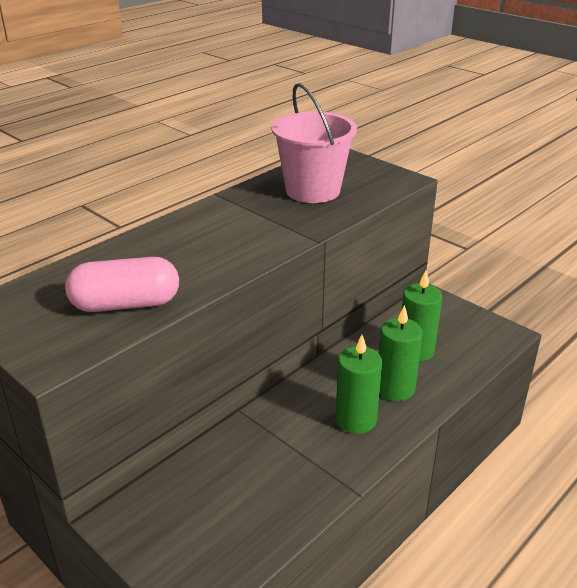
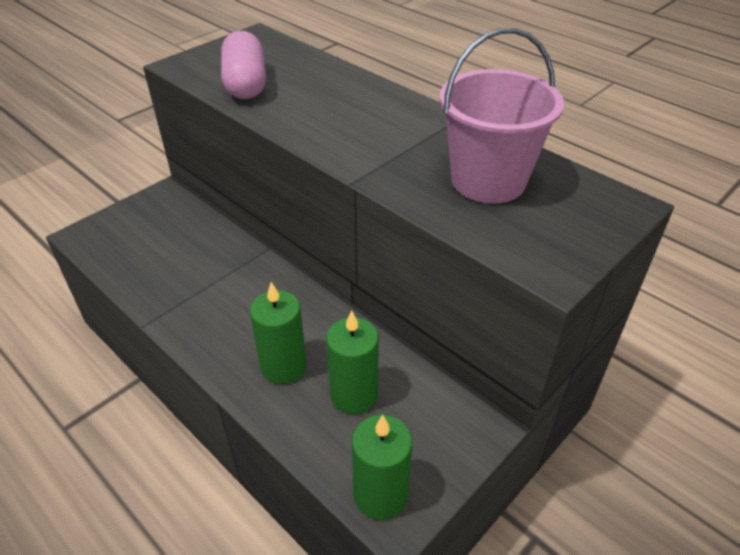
camera: 90 degrees right, 10 degrees up
(356, 420) = (239, 329): green candle -> green candle (380, 495)

